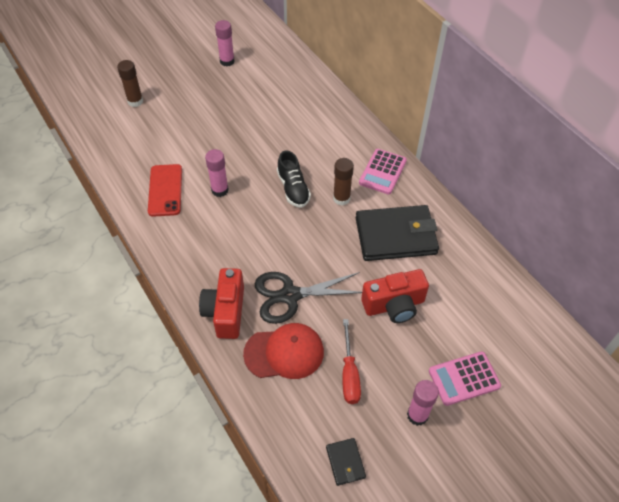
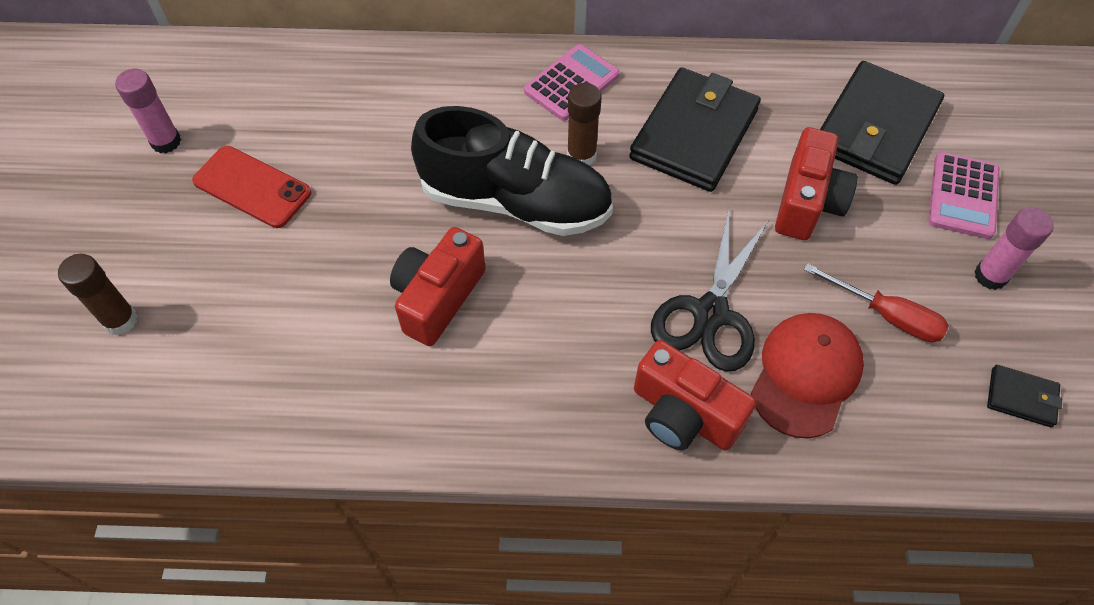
camera: 55 degrees left, 5 degrees up
(165, 190) = (371, 376): red phone -> red phone (252, 187)
(220, 190) = (438, 298): pink glue stick -> red camera
(293, 189) = (515, 202): black shoe -> black shoe, size x1.85
(382, 172) = (571, 83): pink calculator -> pink calculator turned 105 degrees counterclockwise
(475, 314) = (875, 128): none -> black wallet

